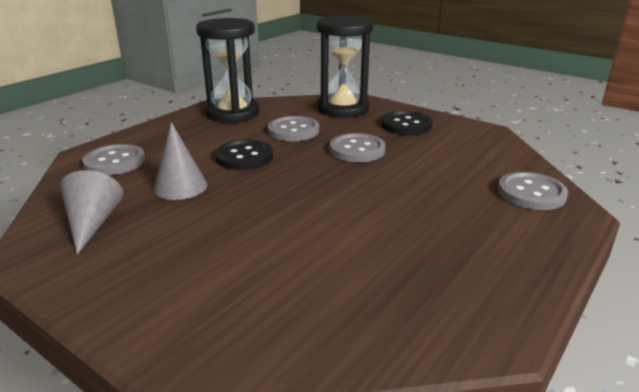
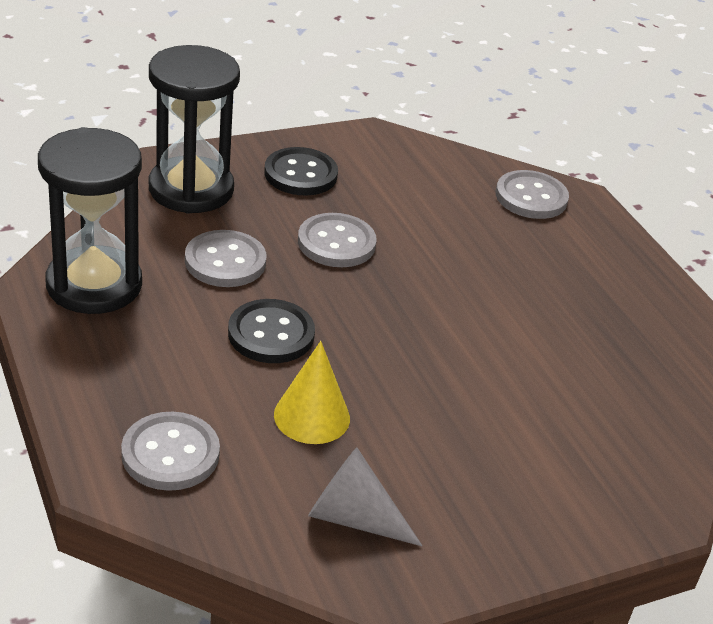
camera: 65 degrees left, 10 degrees up
(180, 186) = (312, 416): grey cone -> yellow cone

